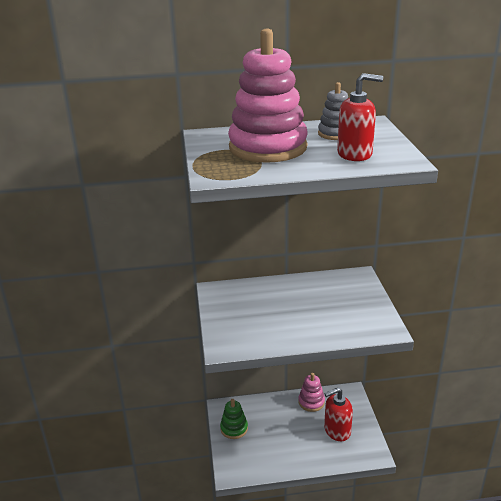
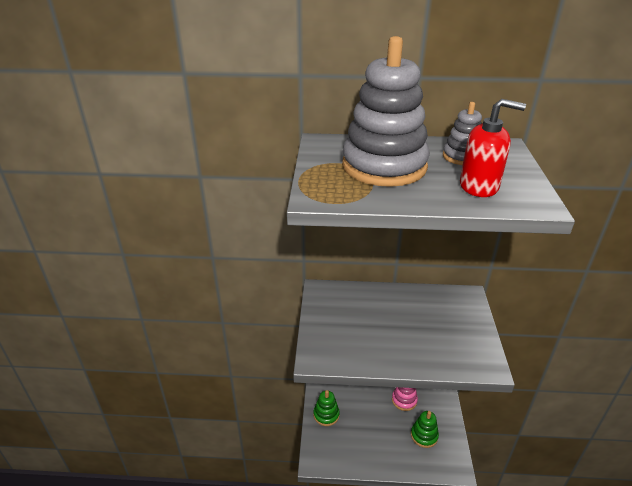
camera: 10 degrees right, 5 degrees up
(268, 147) = (384, 166): pink stacking toy -> grey stacking toy
(337, 430) = (424, 435): red soap dispenser -> green stacking toy

